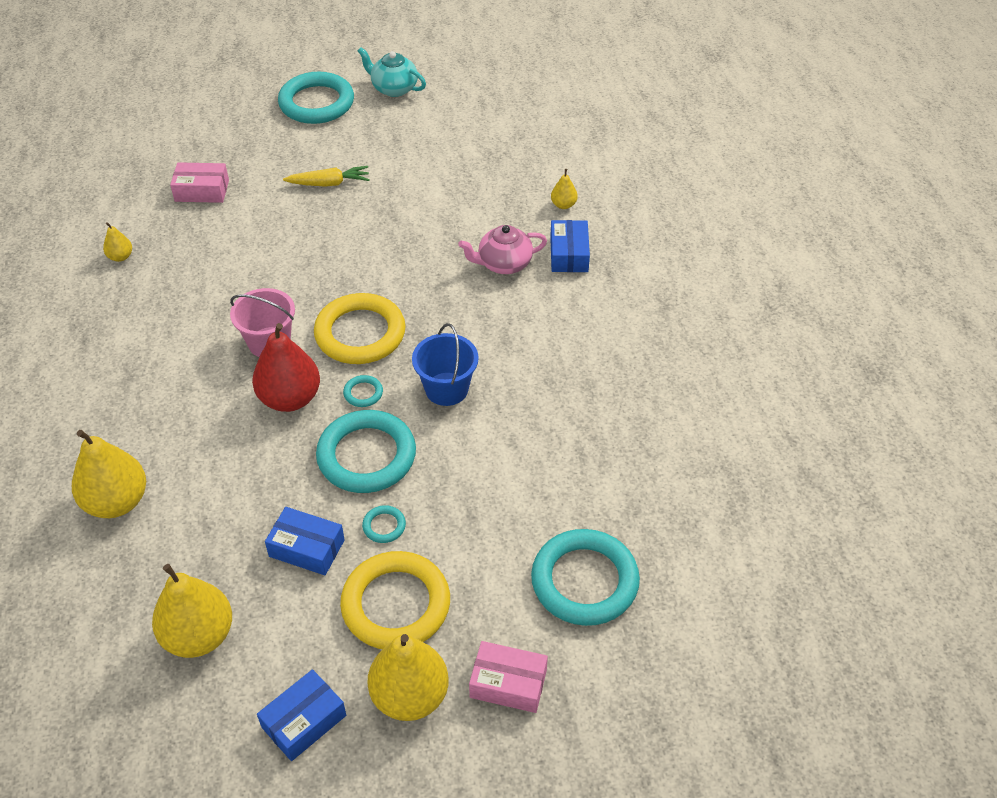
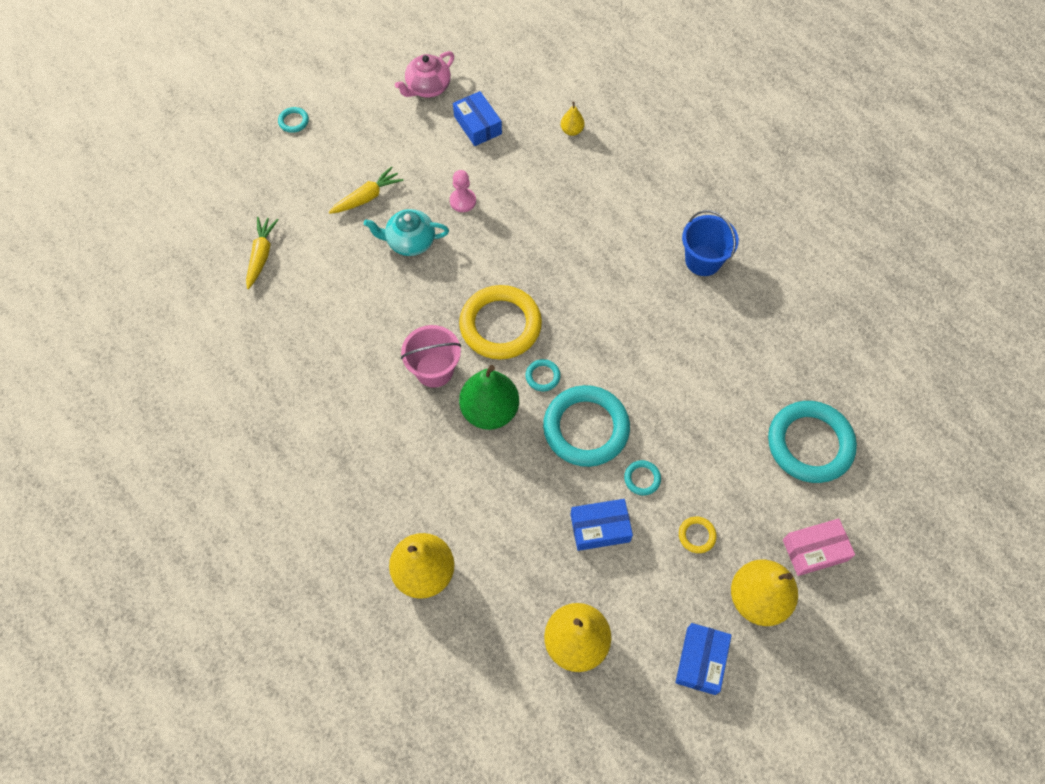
camera: 30 degrees left, 15 degrees up
(120, 257) = (242, 353): yellow pear -> none
(202, 190) = (261, 255): pink box -> yellow carrot
(290, 398) = (490, 411): red pear -> green pear
(316, 103) = (293, 121): turquoise ring -> turquoise ring, size x0.42
(394, 88) = (350, 77): turquoise teapot -> turquoise teapot (410, 242)
(396, 604) = (696, 535): yellow ring -> yellow ring, size x0.42
(411, 220) = (463, 201): none -> pink pawn
(446, 389) = (602, 340): blue bucket -> blue bucket (703, 260)
(503, 264) = (564, 207): pink teapot -> pink teapot (428, 88)
(569, 254) = (608, 175): blue box -> blue box (477, 125)

